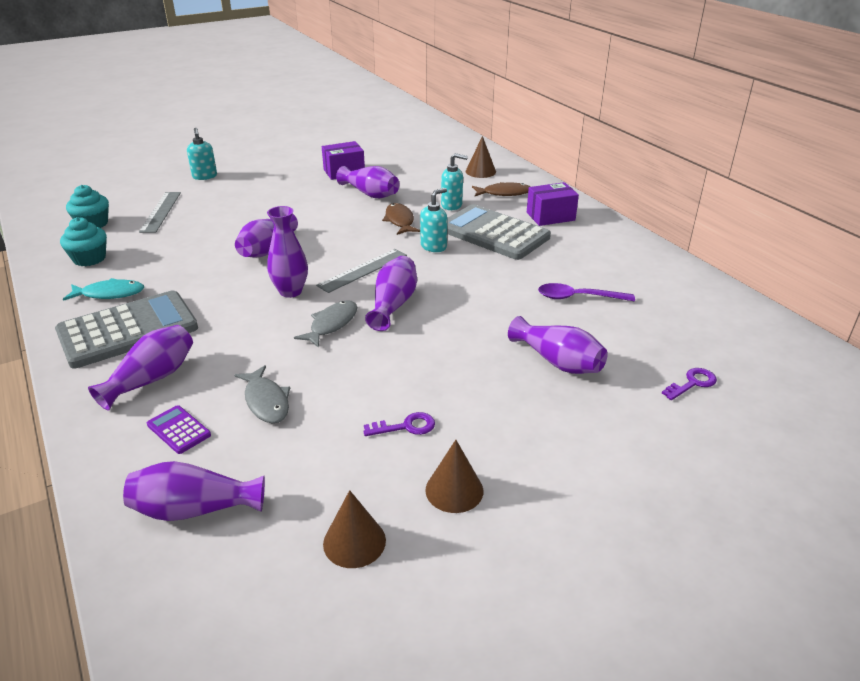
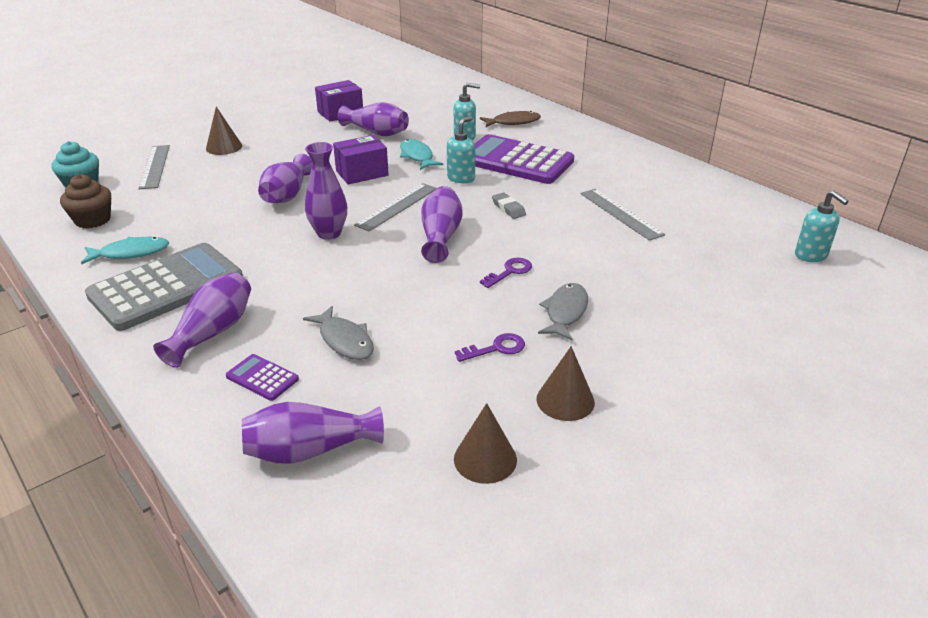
camera: 10 degrees left, 0 degrees up
(89, 258) = (93, 220): turquoise cupcake -> brown cupcake
(204, 176) = (190, 128): turquoise soap dispenser -> turquoise soap dispenser (811, 255)
(331, 324) = (384, 261): grey fish -> grey fish (565, 312)
(400, 221) = (417, 156): brown fish -> turquoise fish
(468, 282) = (508, 208): none -> grey eraser
(480, 171) = (482, 103): brown cone -> brown cone (224, 147)
(493, 233) = (516, 161): grey calculator -> purple calculator
(550, 216) = (567, 141): purple box -> purple box (362, 173)
(558, 362) = (622, 274): purple vase -> none
(578, 297) = (620, 214): purple spoon -> grey ruler
(692, 383) = (753, 280): purple key -> purple key (510, 271)

